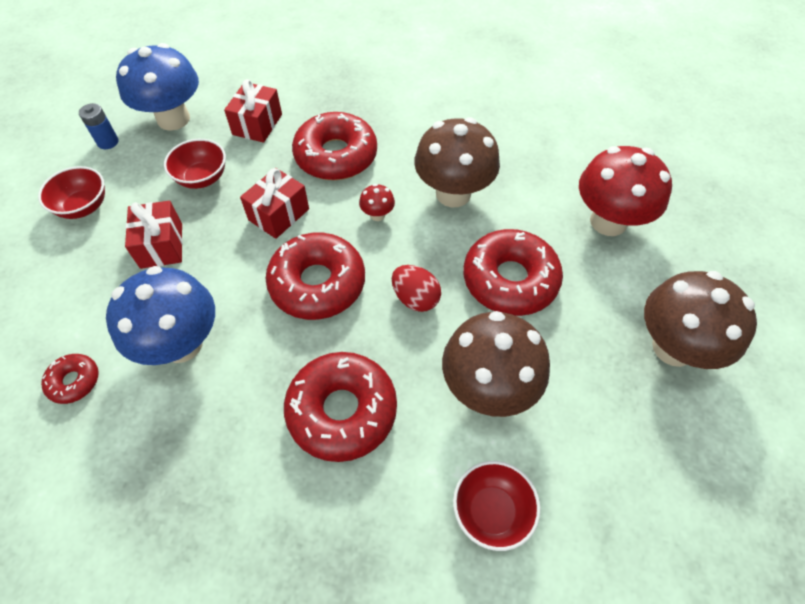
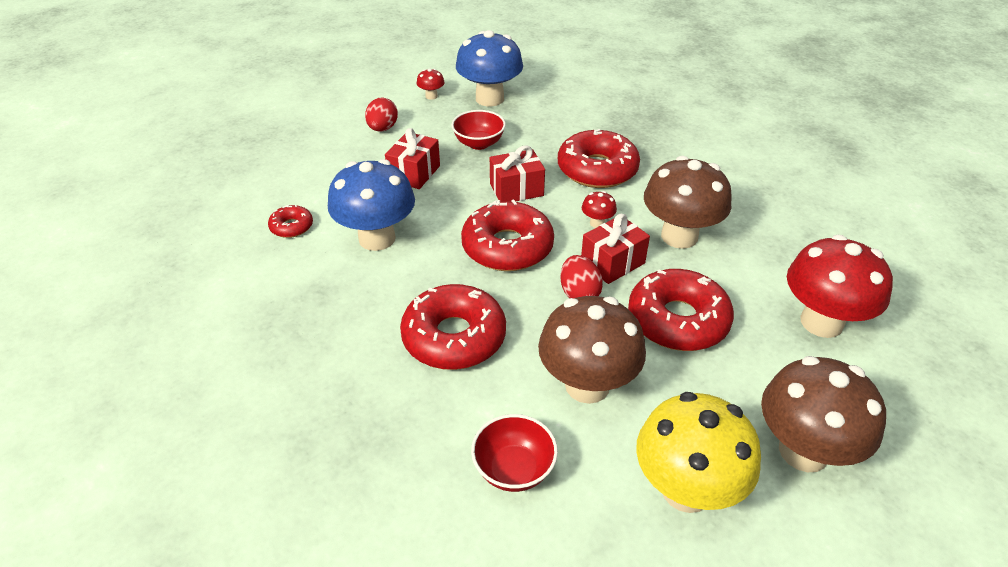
camera: 35 degrees right, 15 degrees down
(83, 207) = (382, 128): red bowl -> red egg
(108, 142) = (431, 96): blue battery -> red mushroom
(257, 124) = (550, 125): red gift -> red gift (612, 262)
(625, 437) = (686, 489): none -> yellow mushroom

